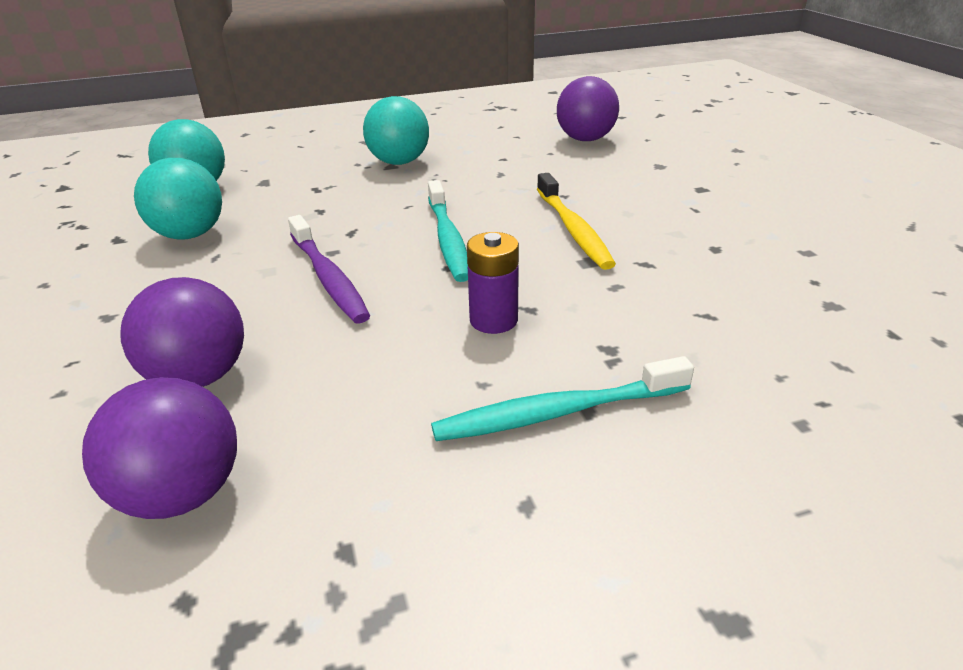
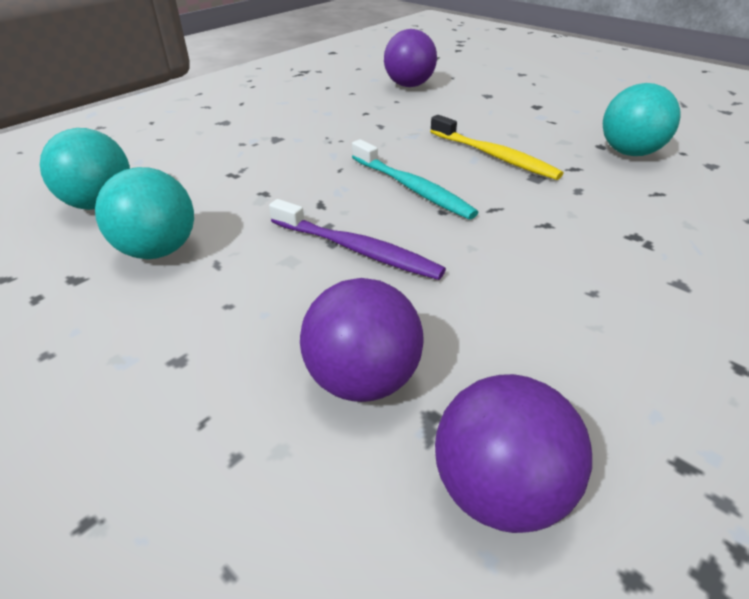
camera: 30 degrees left, 5 degrees up
(399, 162) = (281, 134): turquoise ball -> turquoise ball (629, 153)
(493, 320) = (534, 241): purple battery -> none
(557, 412) = (668, 294): turquoise toothbrush -> none

